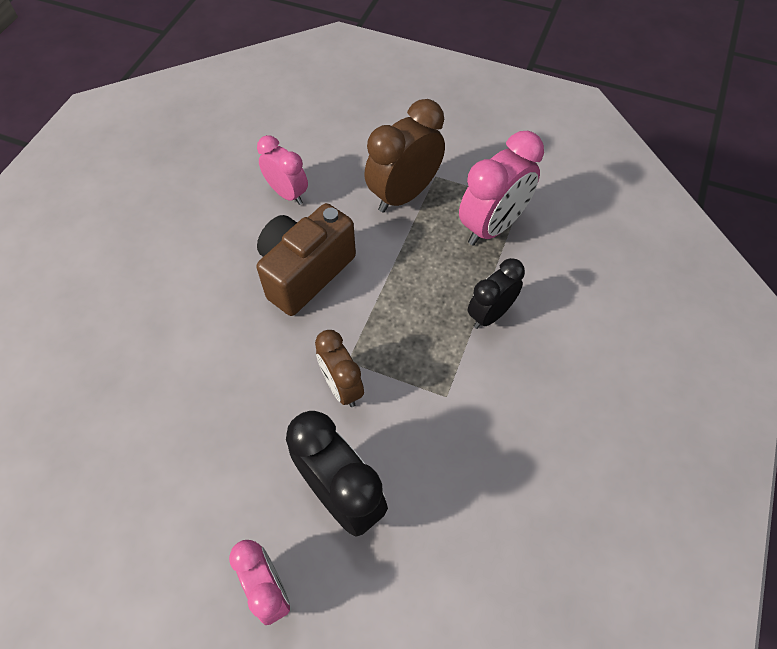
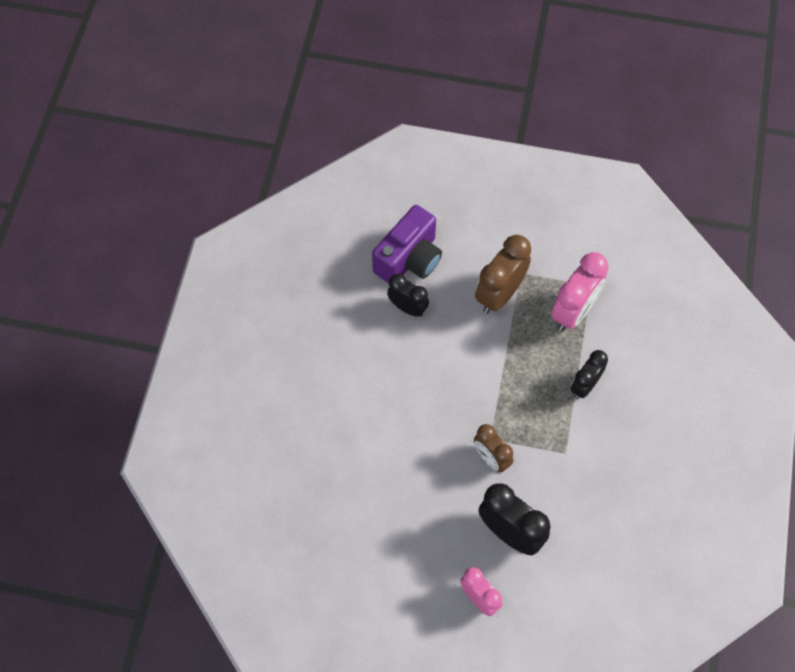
camera: 10 degrees left, 5 degrees up
(287, 193) = (408, 308): pink clock -> black clock
(305, 144) = (409, 259): none -> purple camera
(305, 272) = (441, 374): brown camera -> none

